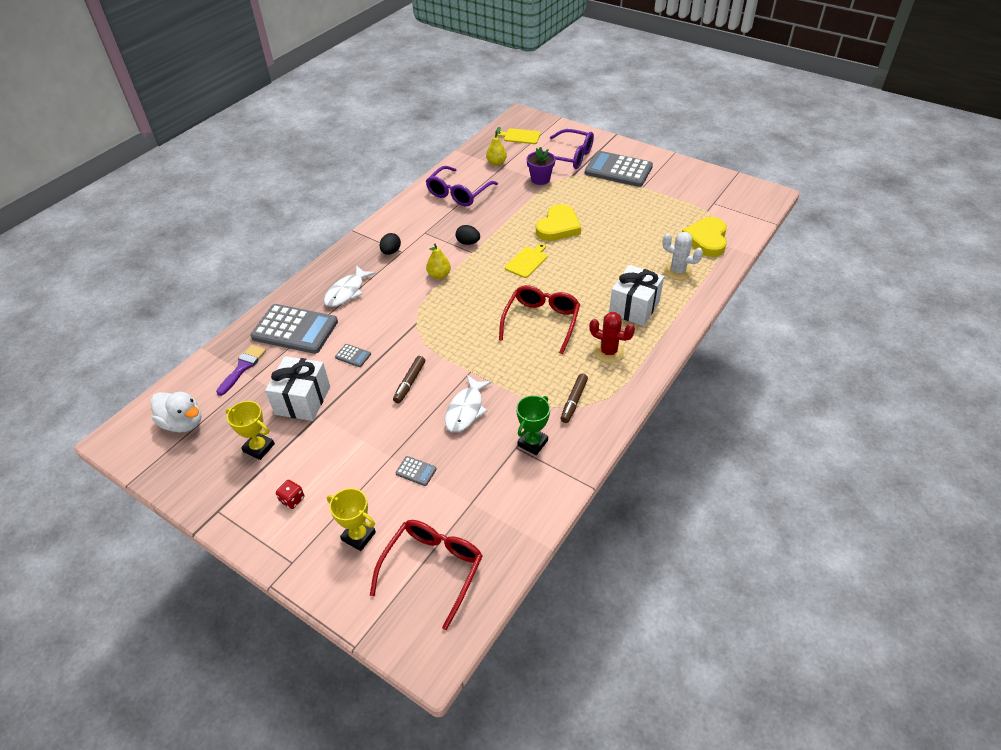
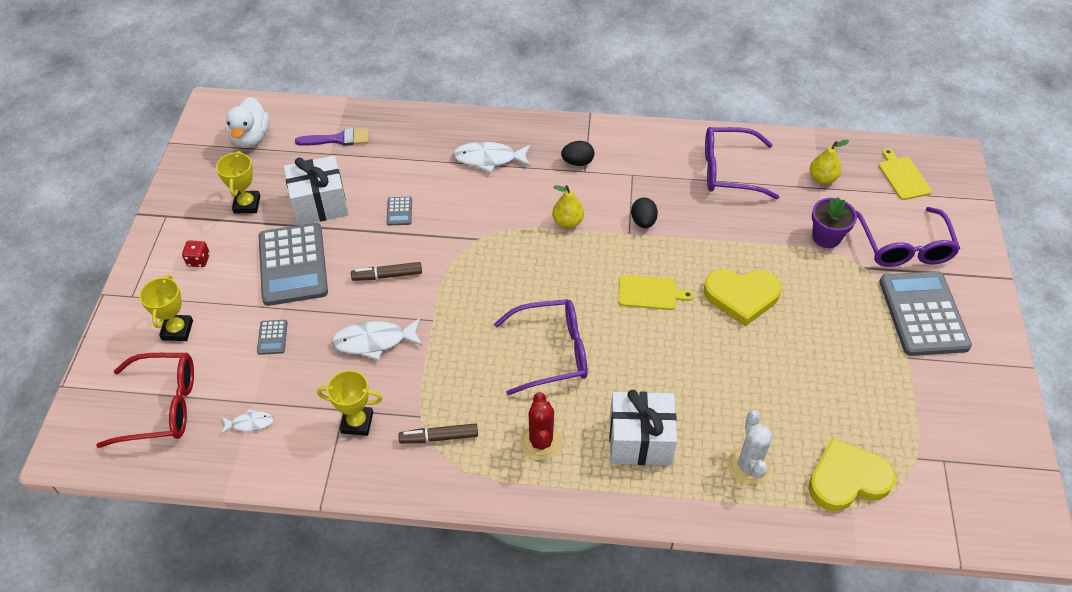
camera: 60 degrees right, 5 degrees up
(295, 329) = (410, 148): grey calculator -> grey calculator (293, 265)
(490, 510) = (250, 423): none -> white fish
(532, 443) = (357, 423): green trophy -> yellow trophy
(541, 321) = (552, 352): red glasses -> purple glasses

